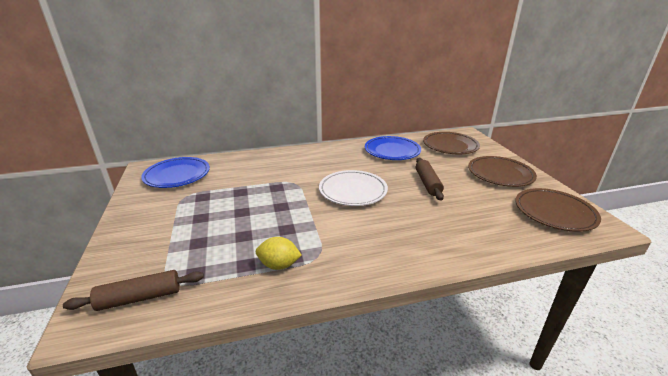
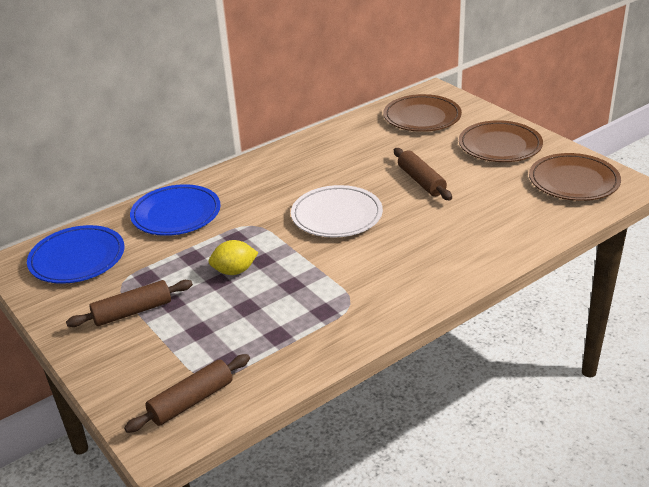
camera: 20 degrees left, 5 degrees up
(172, 216) = (132, 312): none -> brown rolling pin
(279, 265) = (315, 324): yellow lemon -> yellow lemon (234, 271)
(392, 151) = (350, 144): blue plate -> blue plate (176, 214)

